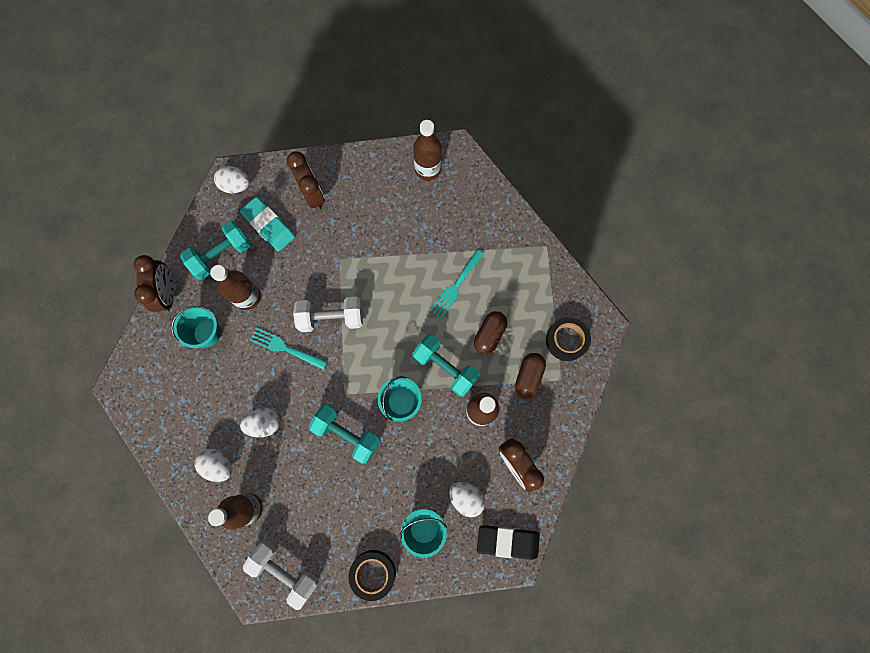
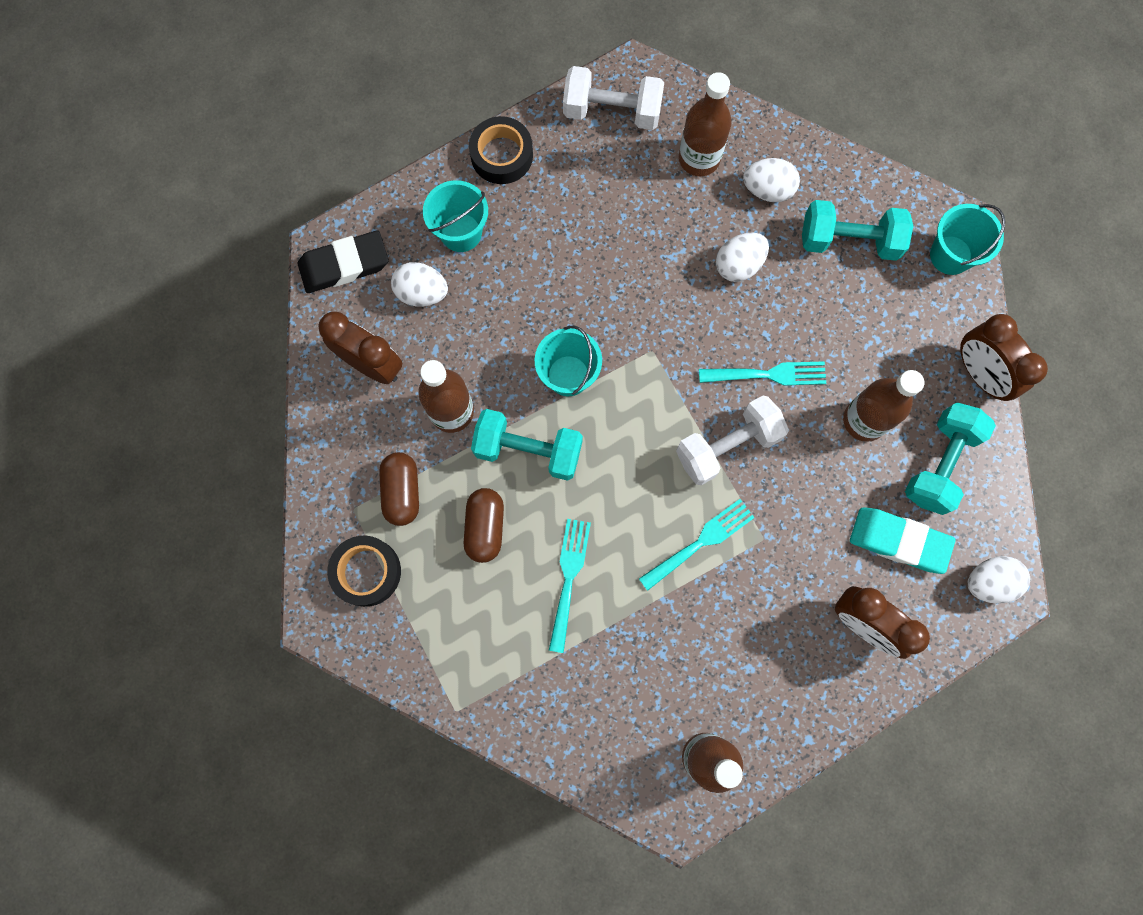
camera: 155 degrees right, 0 degrees up
(207, 333) = (888, 345): turquoise bucket -> turquoise bucket (950, 255)
(347, 434) = (620, 301): turquoise dumbbell -> turquoise dumbbell (849, 241)
(374, 273) = (700, 542): none -> turquoise fork

